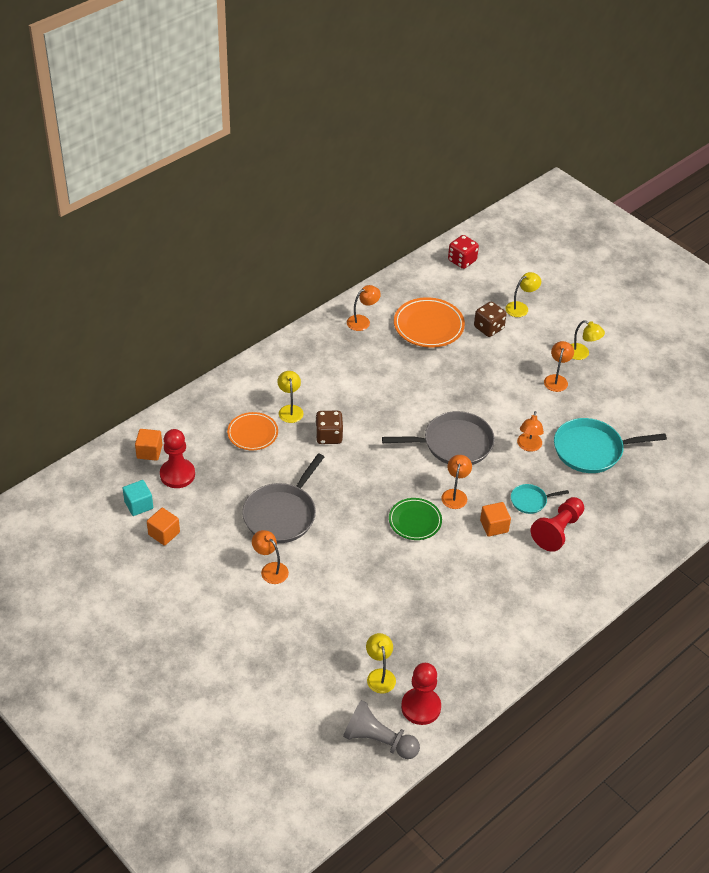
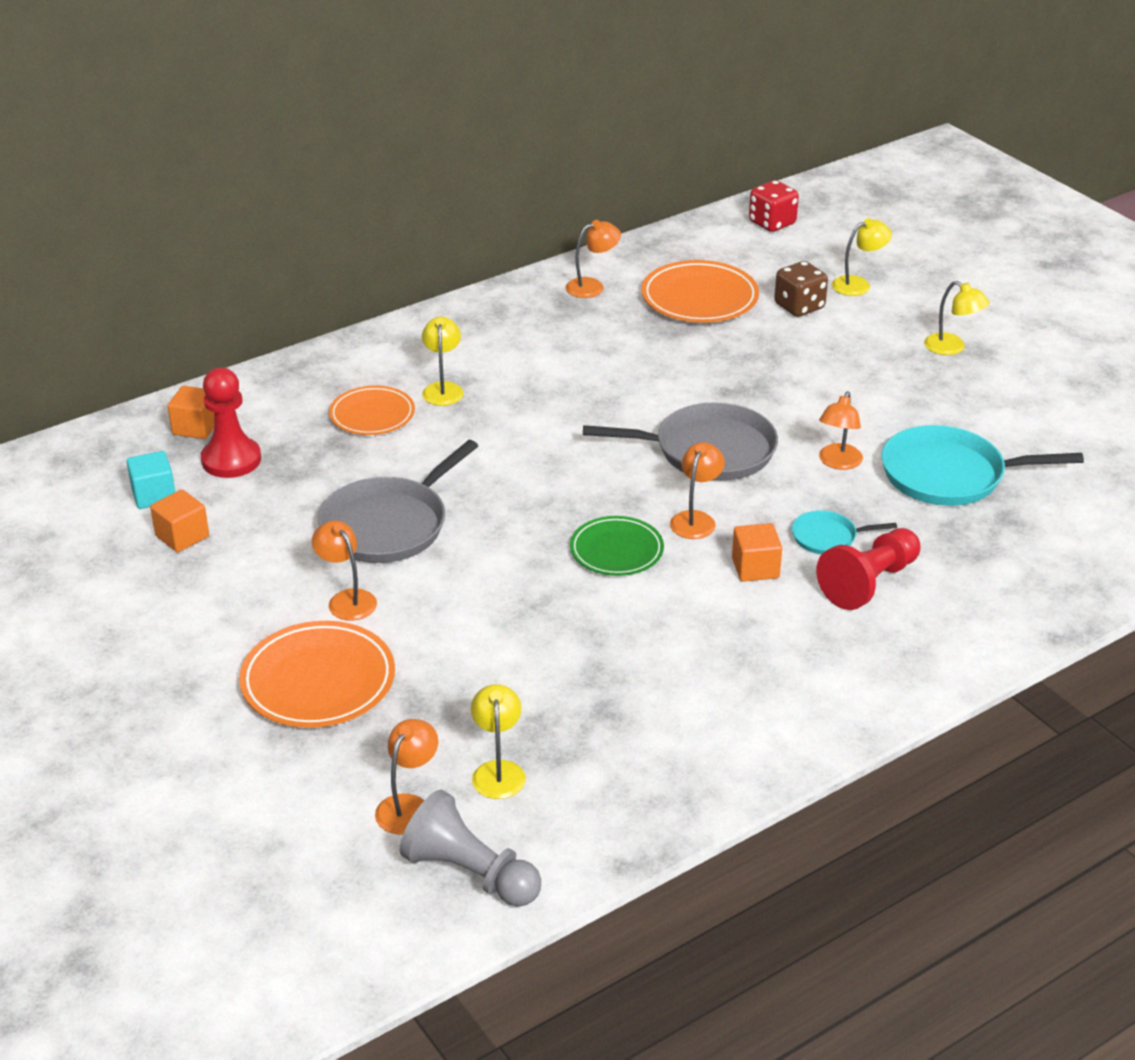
camera: 10 degrees right, 10 degrees down
(268, 627) = (318, 681): none -> orange plate
(329, 436) = (498, 427): brown dice -> none
(421, 707) = (562, 827): red pawn -> none
(556, 379) = (903, 378): orange lamp -> orange lamp (408, 806)

